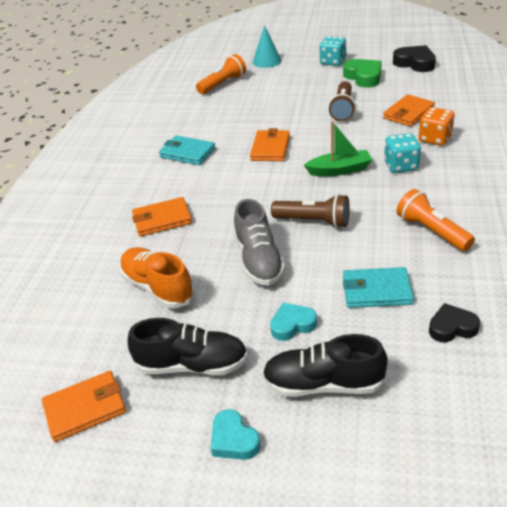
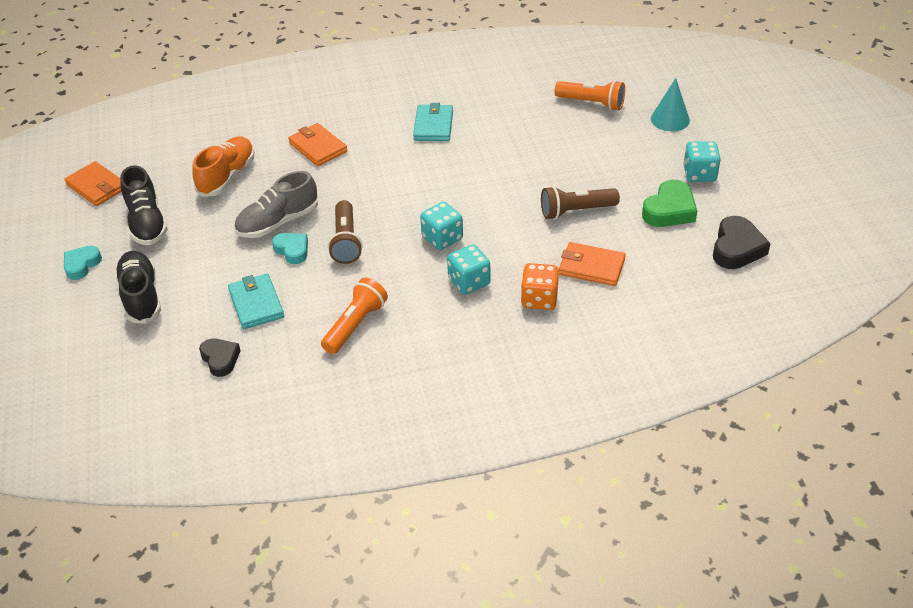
camera: 65 degrees right, 5 degrees up
(270, 148) = (465, 178): orange wallet -> none
(292, 325) = (201, 264): turquoise heart -> turquoise heart (292, 250)
(339, 170) = (442, 238): green boat -> turquoise dice

